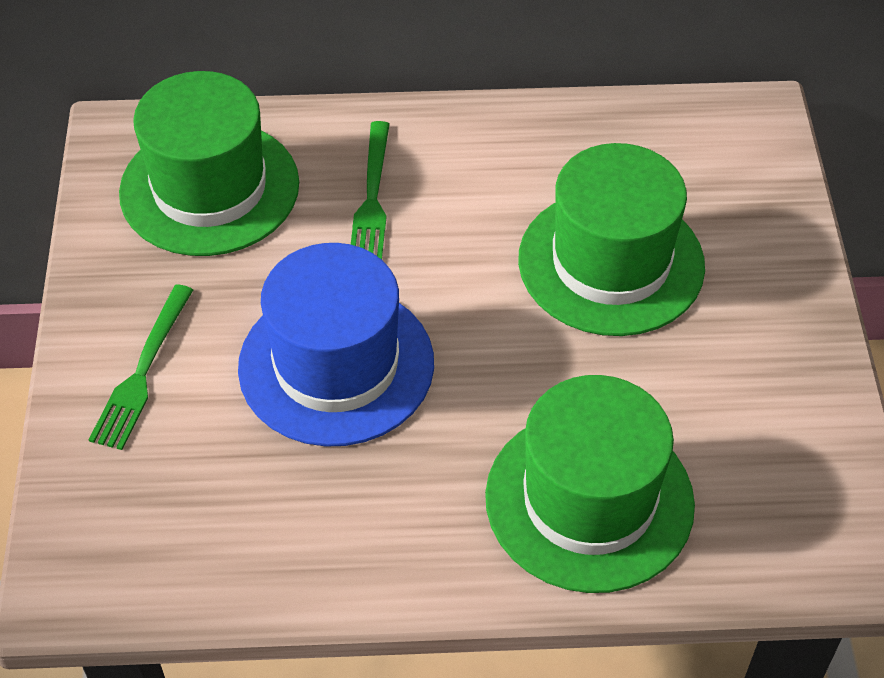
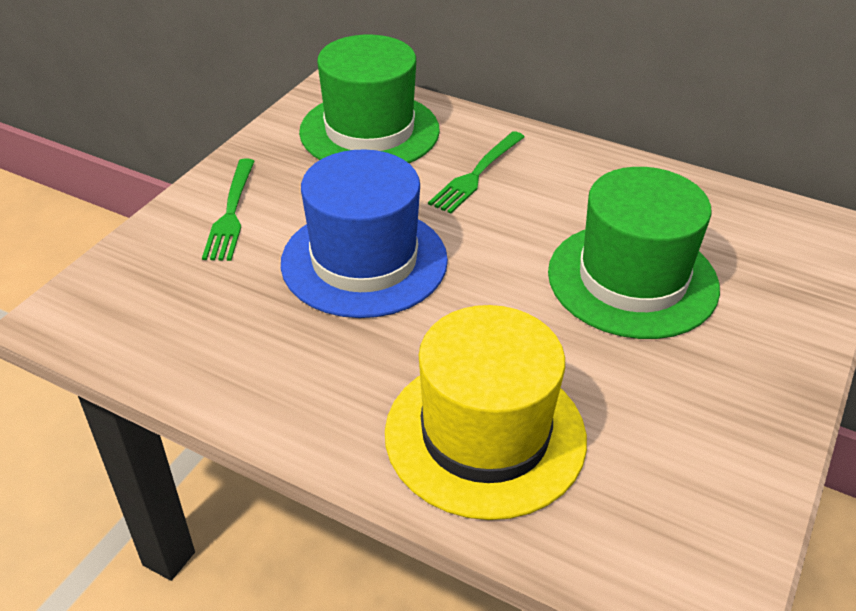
camera: 30 degrees right, 10 degrees down
(142, 372) = (231, 213): green fork -> green fork turned 45 degrees counterclockwise
(589, 500) = (485, 435): green hat -> yellow hat

